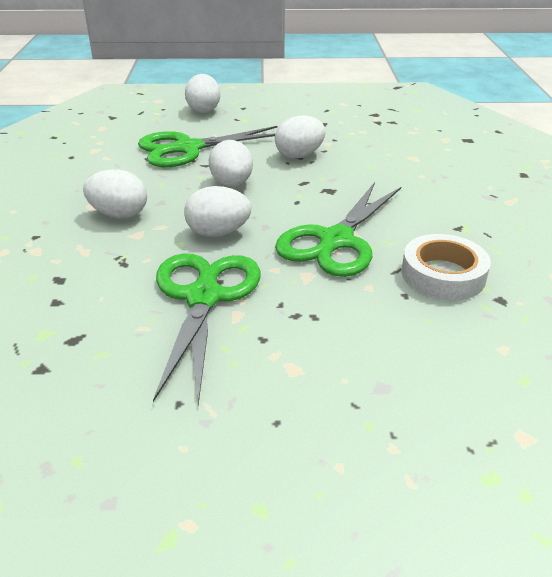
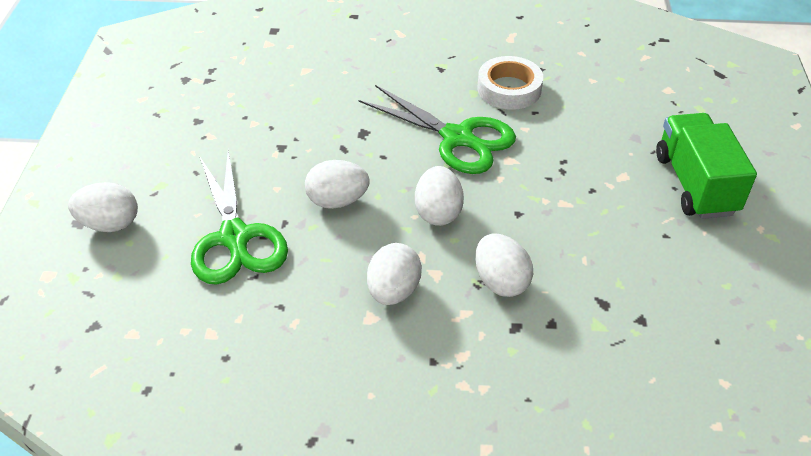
camera: 85 degrees left, 10 degrees up
(204, 297) = (541, 222): green scissors -> none
(286, 447) = (695, 184): none -> green truck
(299, 155) = (280, 146): white egg -> white egg (501, 281)

